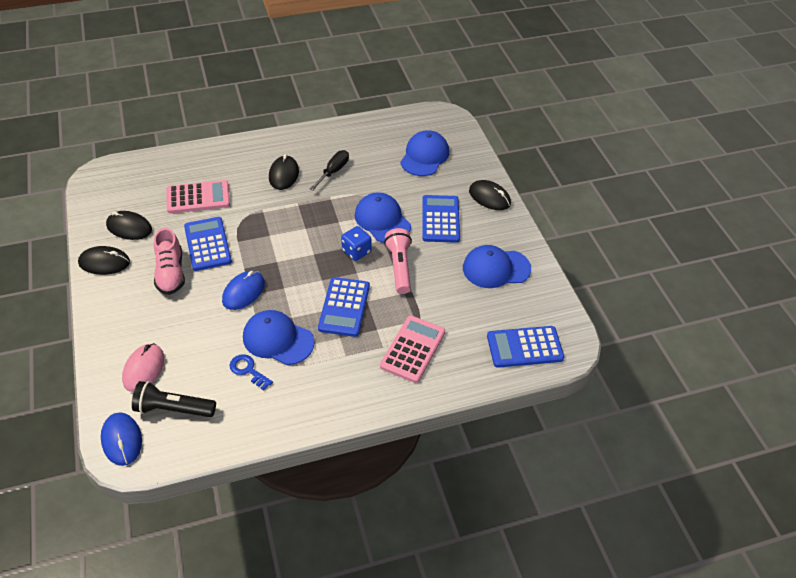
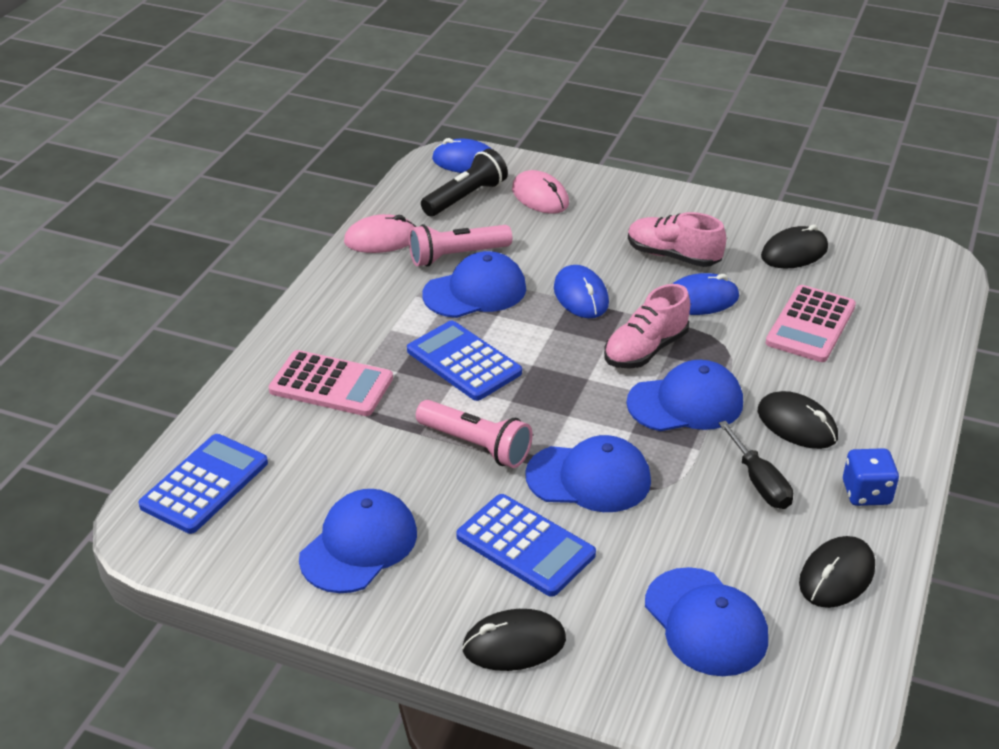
camera: 130 degrees right, 10 degrees down
(104, 263) = (741, 218): black mouse -> black mouse (836, 575)
(207, 244) = (700, 299): blue calculator -> blue mouse
(248, 370) = (457, 256): blue key -> pink flashlight
(260, 422) = (381, 239): none -> pink mouse
(271, 245) = (645, 350): none -> pink shoe
(301, 213) = (685, 403): none -> blue cap
(356, 251) = (551, 419): blue dice -> blue dice (866, 493)
(412, 349) = (331, 384): pink calculator -> pink calculator turned 45 degrees counterclockwise

